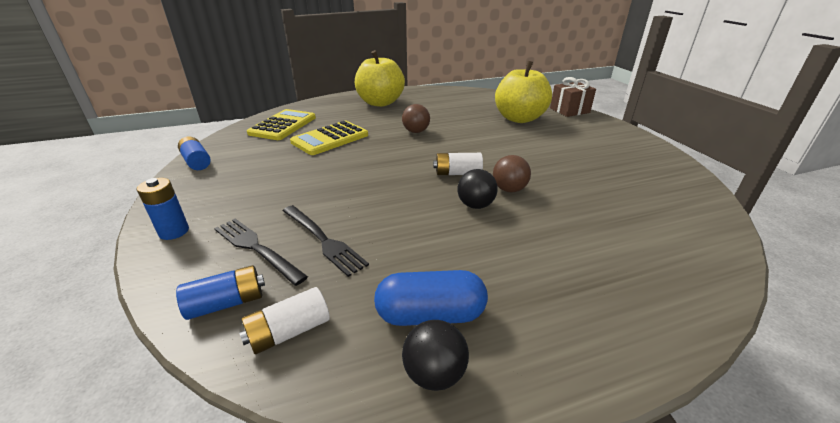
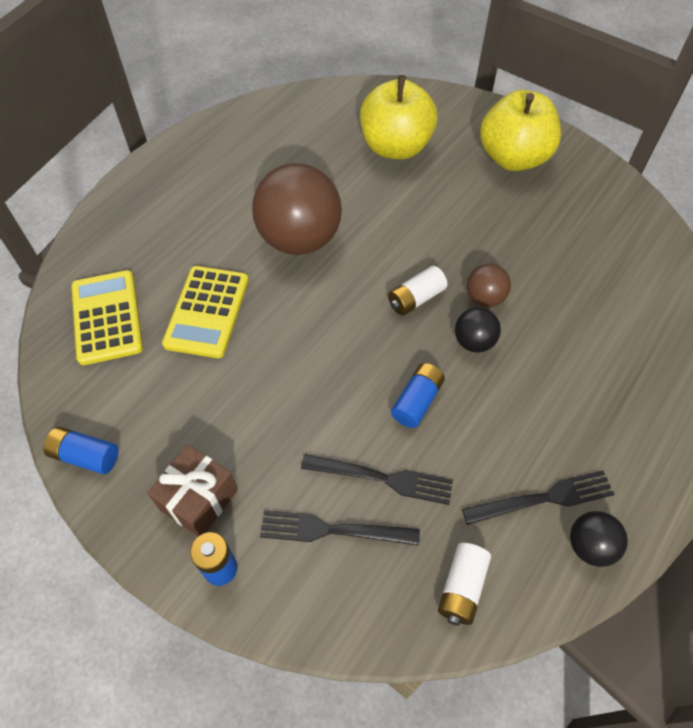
camera: 35 degrees left, 25 degrees up
(227, 303) = (382, 601): blue battery -> blue battery (417, 401)
(380, 103) = (186, 191): yellow apple -> yellow apple (513, 158)
(416, 131) = (299, 239): brown ball -> brown ball, size x2.12
(430, 314) = (545, 498): blue capsule -> black fork
(569, 110) = (438, 99): brown gift -> brown gift (199, 500)

